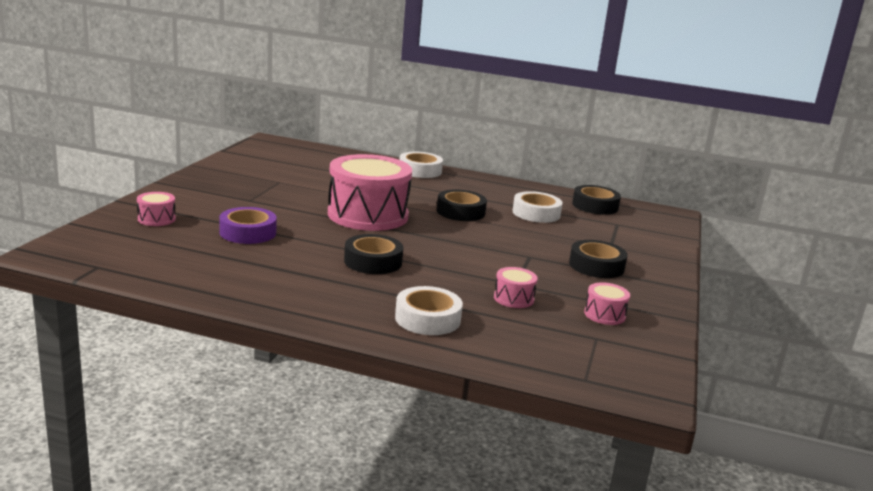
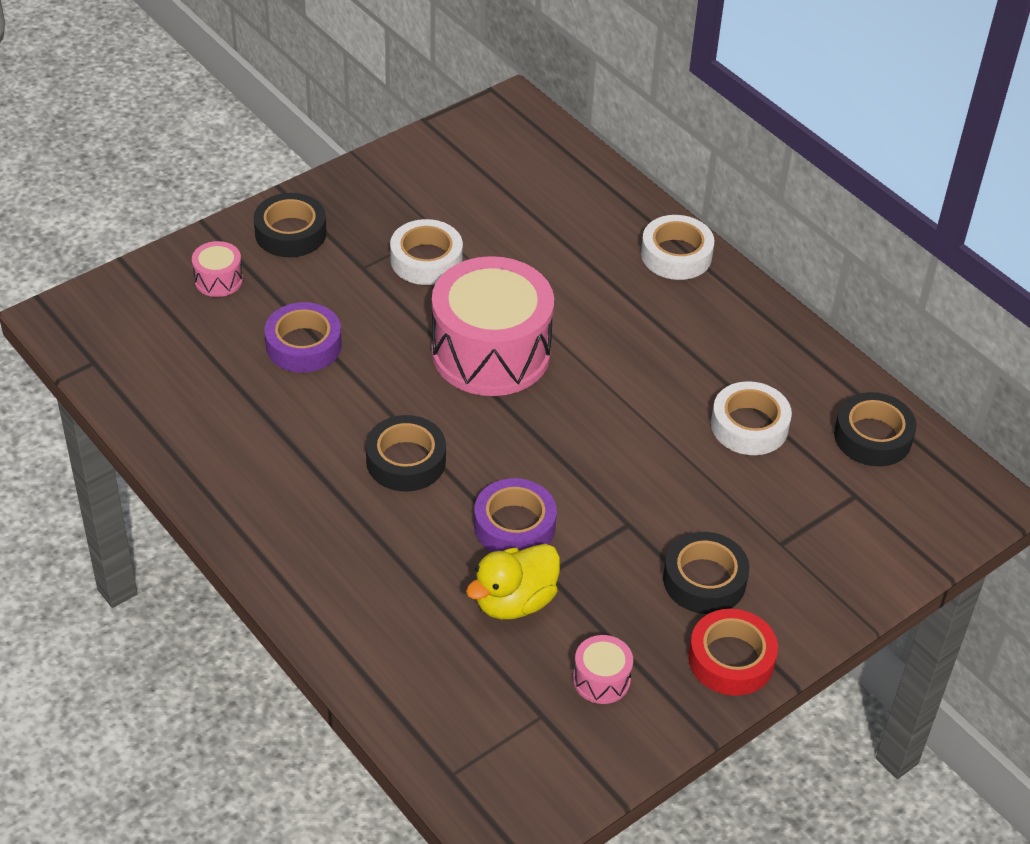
camera: 35 degrees right, 25 degrees up
(427, 319) = (372, 597): white tape -> white tape (426, 260)
(460, 212) = (633, 385): black tape -> black tape (290, 233)
(471, 271) = (514, 525): none -> purple tape
(513, 298) = (514, 601): pink drum -> yellow duck
(653, 289) = (731, 659): none -> red tape

